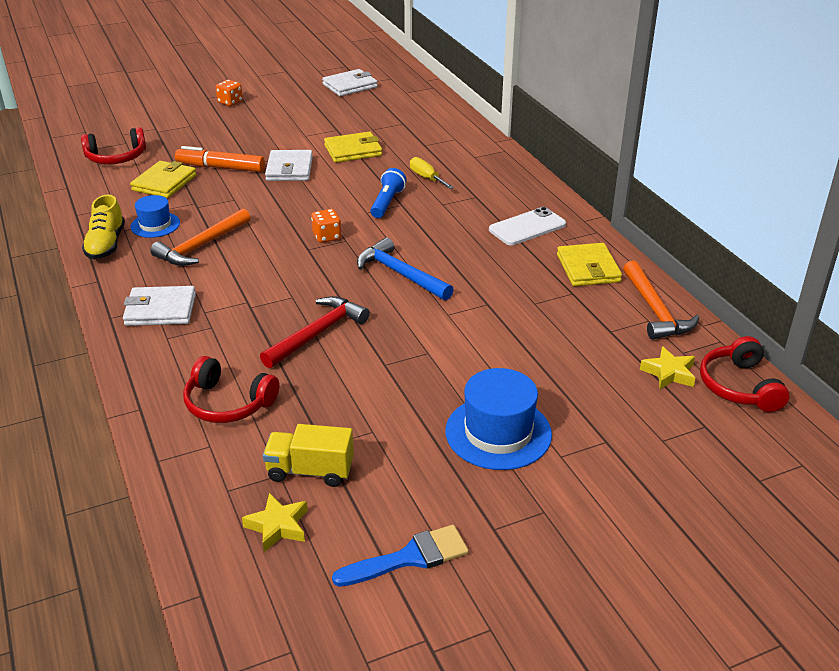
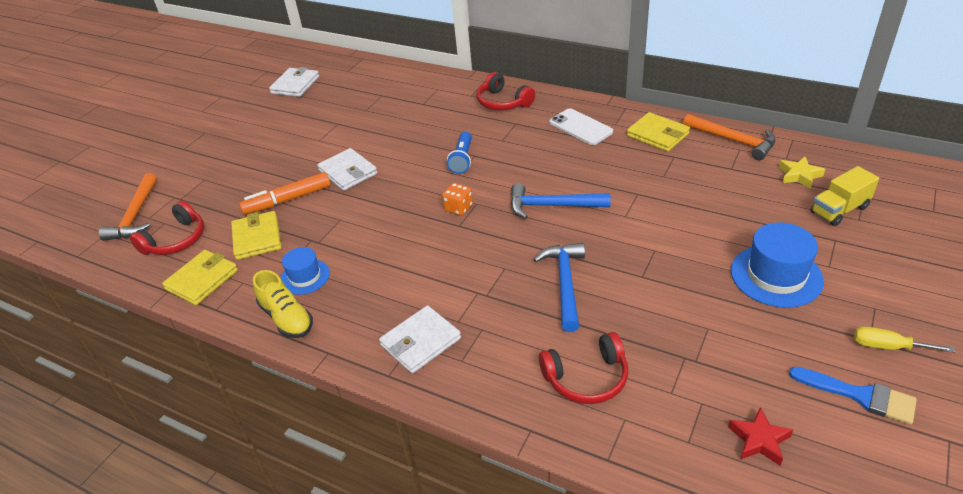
camera: 35 degrees left, 5 degrees up
(201, 246) = (372, 271): orange hammer -> orange hammer (135, 216)
(230, 102) = (211, 143): orange dice -> none
(278, 526) = (759, 440): yellow star -> red star
(310, 471) = (716, 385): yellow truck -> yellow truck (839, 210)
(318, 333) = (565, 283): red hammer -> blue hammer
(353, 150) = (376, 133): yellow wallet -> yellow wallet (202, 280)
(387, 203) = (462, 159): blue flashlight -> blue flashlight turned 150 degrees counterclockwise
(409, 557) = (860, 396): blue brush -> blue brush turned 90 degrees clockwise
(426, 178) = (462, 127): yellow screwdriver -> yellow screwdriver (888, 347)
(527, 227) = (580, 127): white phone -> white phone turned 60 degrees counterclockwise
(739, 386) = (842, 161): red headphones -> red headphones (503, 102)

